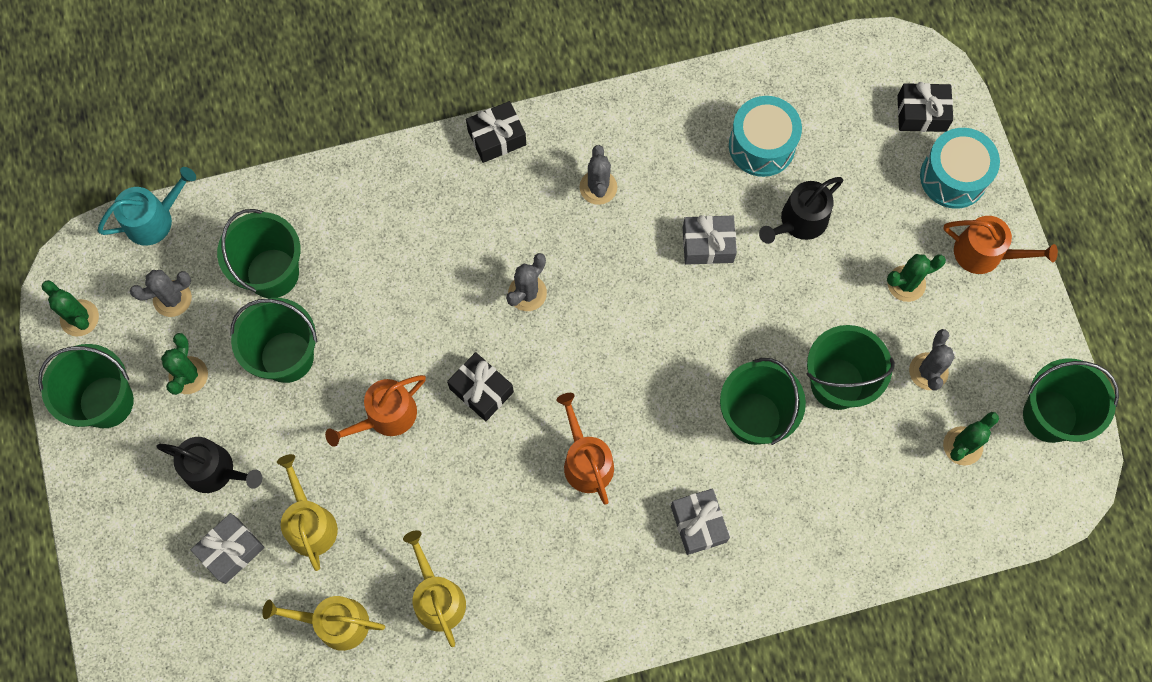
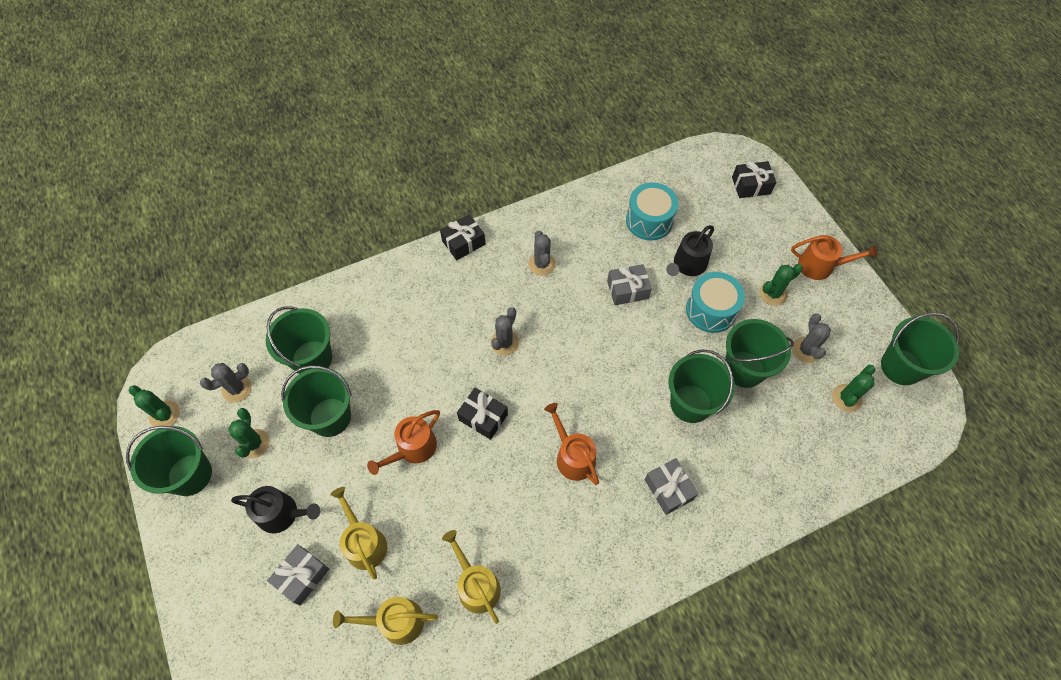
camera: 10 degrees left, 10 degrees down
(154, 219) = (218, 335): turquoise watering can -> none
(953, 177) = (784, 221): turquoise drum -> turquoise drum (710, 310)

